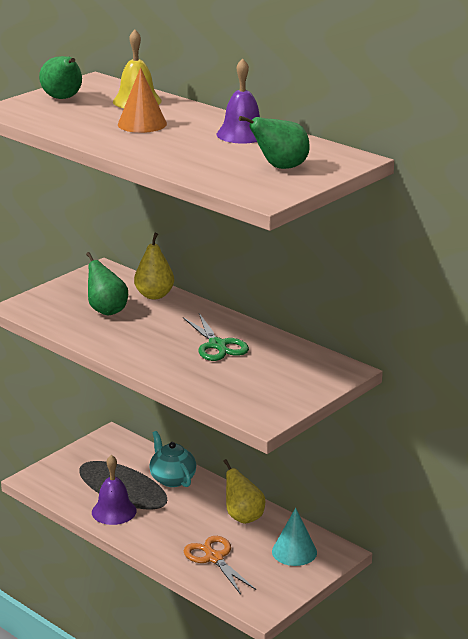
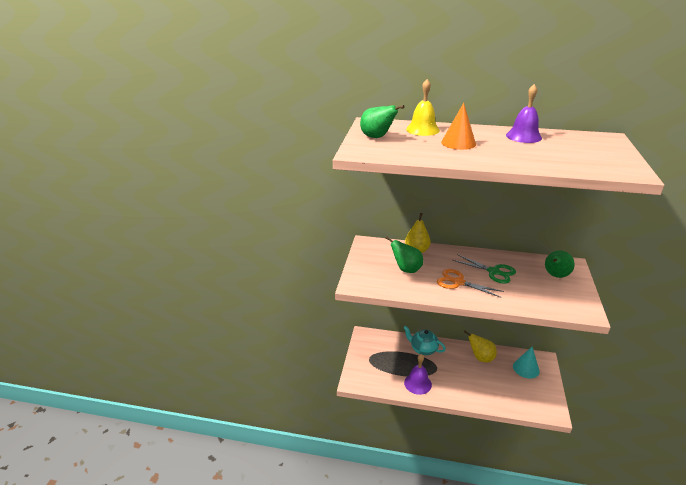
camera: 30 degrees left, 5 degrees up
(214, 558) = (497, 390): orange scissors -> orange scissors (458, 282)
(280, 167) = (591, 151): green pear -> green pear (555, 275)

